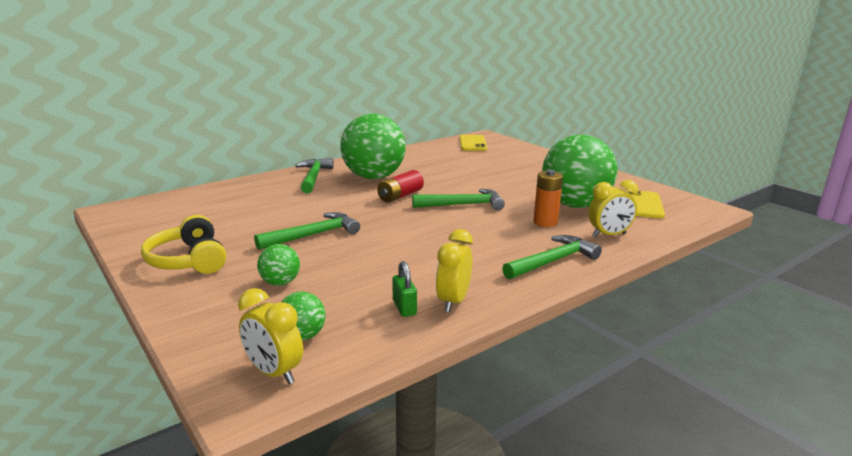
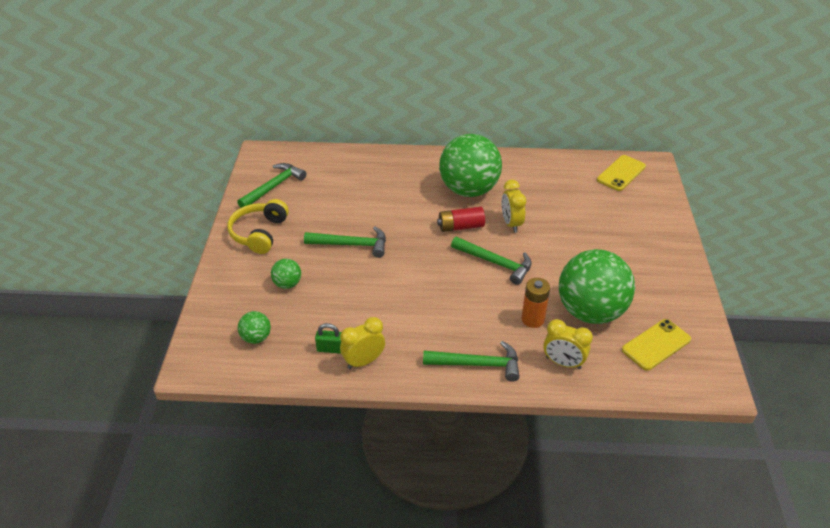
camera: 40 degrees right, 20 degrees up
(274, 373) = (219, 356): yellow clock -> yellow clock (511, 224)
(313, 177) = (423, 169): green hammer -> green hammer (273, 187)
(404, 308) = (330, 349): green padlock -> green padlock turned 75 degrees clockwise

